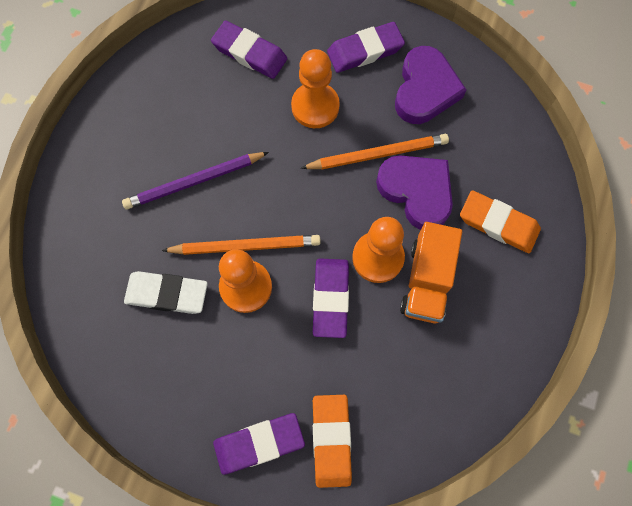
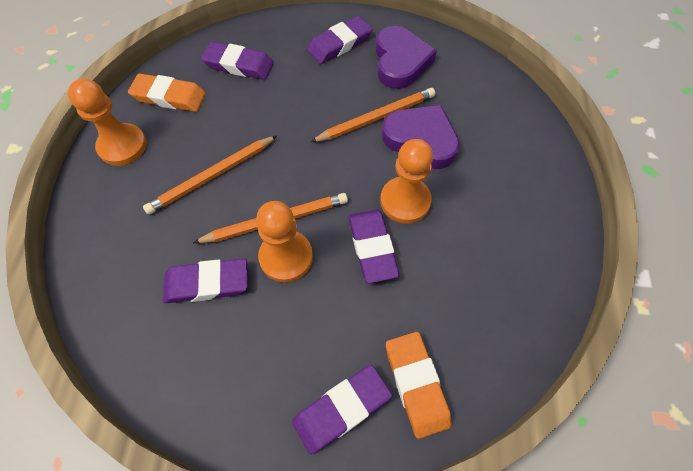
camera: 15 degrees left, 10 degrees down
(167, 294) = (207, 283): white eraser -> purple eraser
(195, 182) = (212, 176): purple pencil -> orange pencil
(315, 106) = (309, 93): orange pawn -> orange pawn (122, 146)
(426, 281) = (457, 210): orange truck -> none
(498, 224) = (502, 149): orange eraser -> orange eraser (169, 96)

